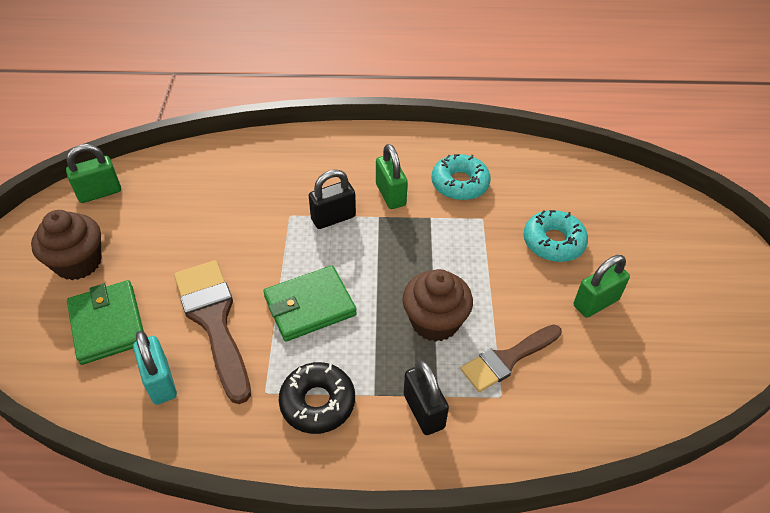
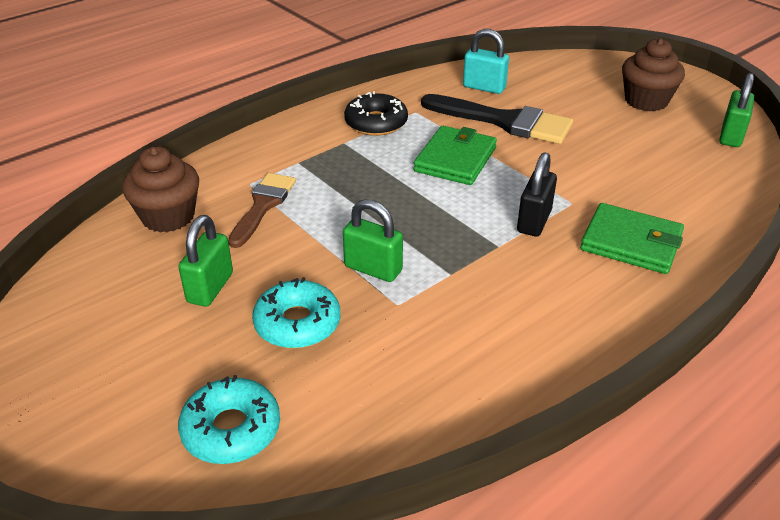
camera: 140 degrees right, 10 degrees down
(107, 324) = (563, 90): green wallet -> green wallet (631, 242)
(214, 321) = (505, 121): brown brush -> black brush
(390, 195) = (516, 271): green padlock -> green padlock (373, 269)
(423, 411) = (299, 151): black padlock -> none
(435, 321) = (347, 199): brown cupcake -> brown cupcake (168, 217)
(460, 183) = (464, 328): turquoise donut -> turquoise donut (231, 429)

